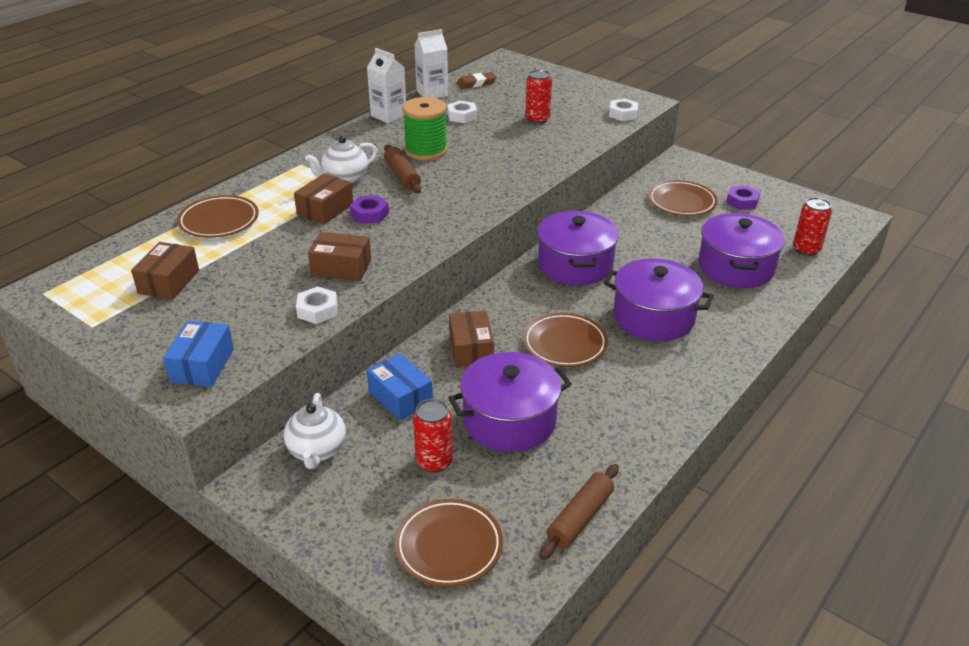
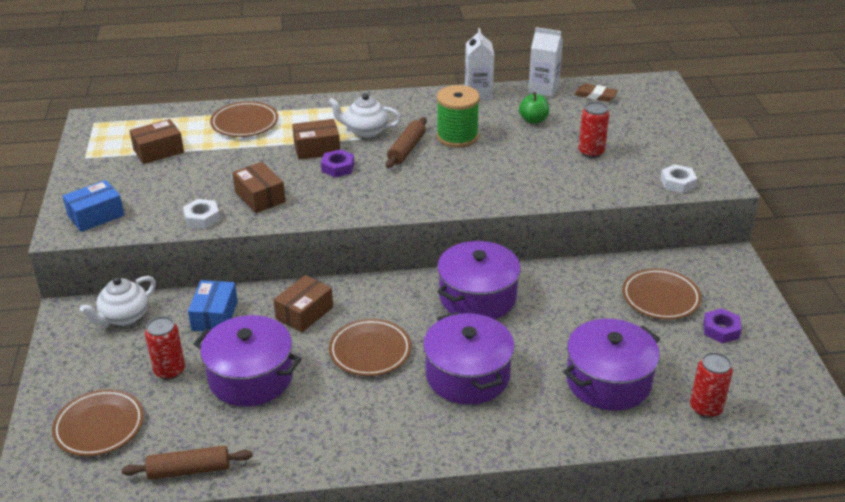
camera: 45 degrees right, 0 degrees up
(462, 116) = (533, 120): white nut -> green apple

